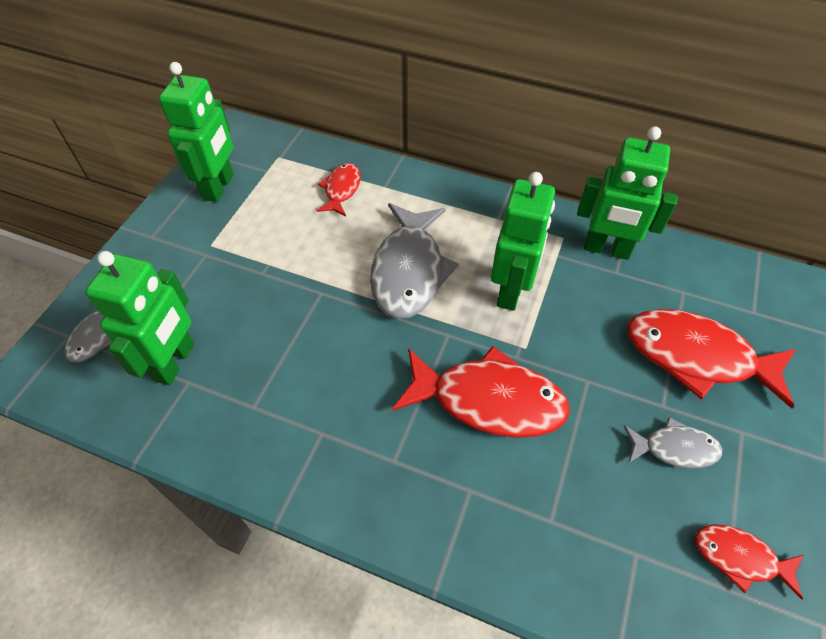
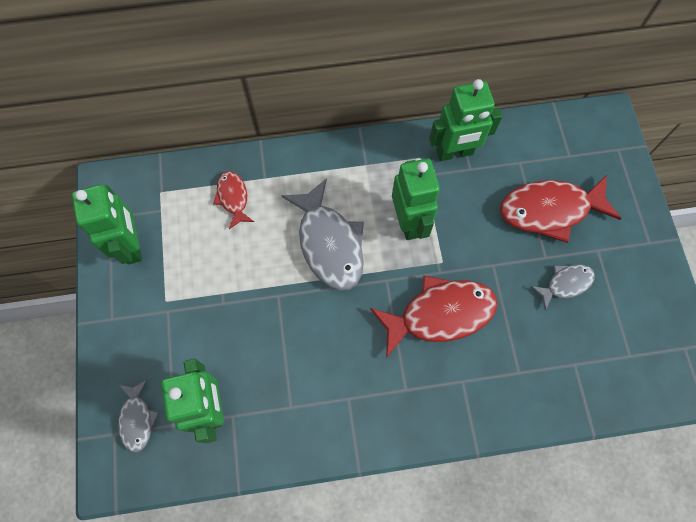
camera: 30 degrees left, 15 degrees up
(739, 558) = (629, 333): red fish -> none

